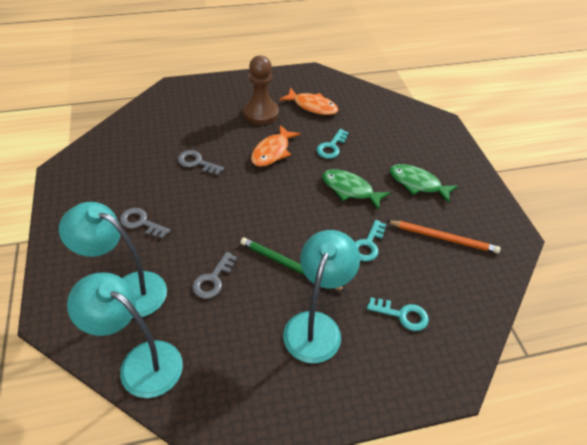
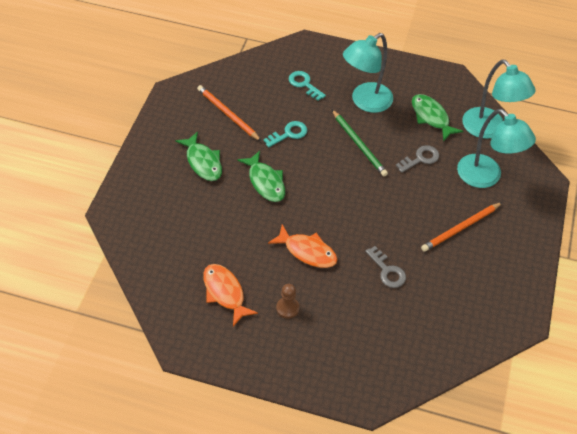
camera: 150 degrees left, 5 degrees up
(141, 222) = (460, 228): grey key -> orange pencil
(224, 344) = (431, 117): none -> green fish
(261, 113) = (287, 308): brown pawn -> brown pawn, size x0.54
(272, 152) = (307, 251): orange fish -> orange fish turned 60 degrees clockwise
(331, 147) = (246, 232): turquoise key -> none

